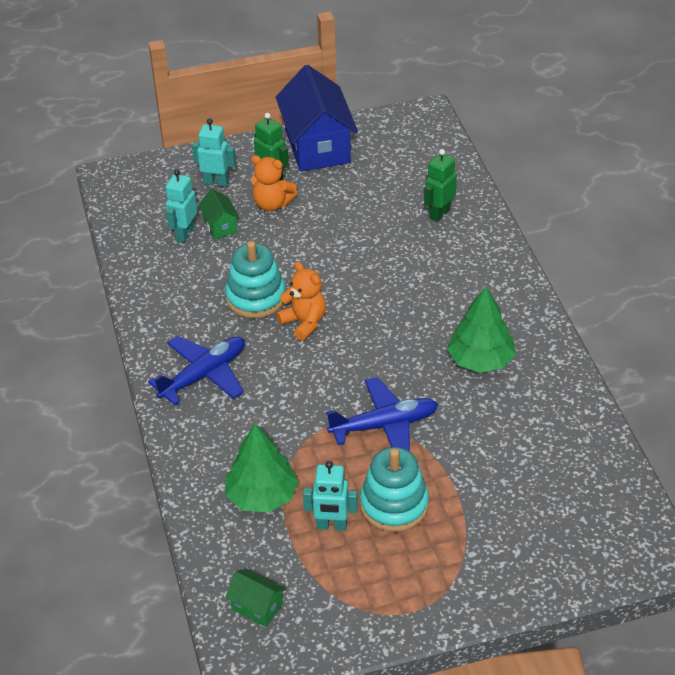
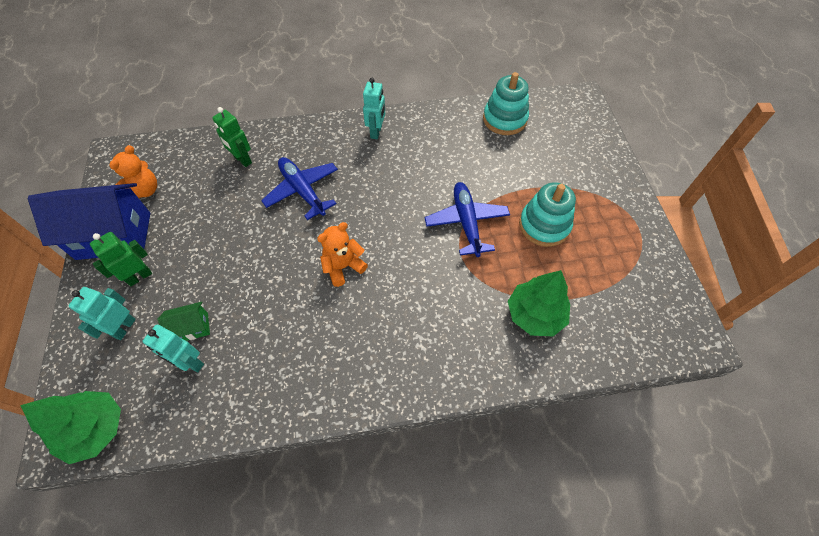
camera: 85 degrees left, 15 degrees up
(204, 375) = (392, 353): blue plane -> blue plane (302, 191)
(256, 297) = (302, 303): turquoise stacking toy -> turquoise stacking toy (504, 119)
(257, 607) = (646, 326): green house -> none
(272, 204) = (179, 279): orange teddy bear -> orange teddy bear (145, 190)
(331, 526) = (564, 267): turquoise robot -> turquoise robot (376, 132)
(481, 360) = (408, 157): green tree -> green tree (95, 429)

